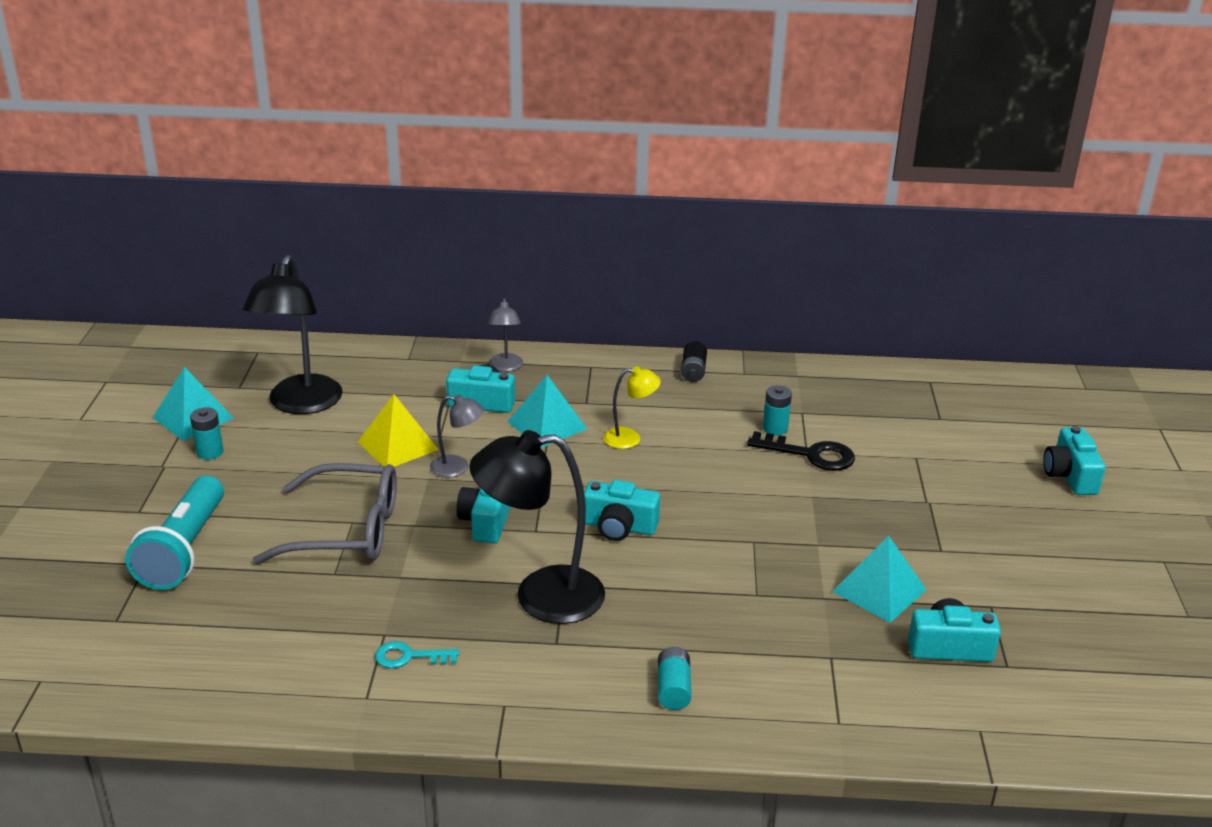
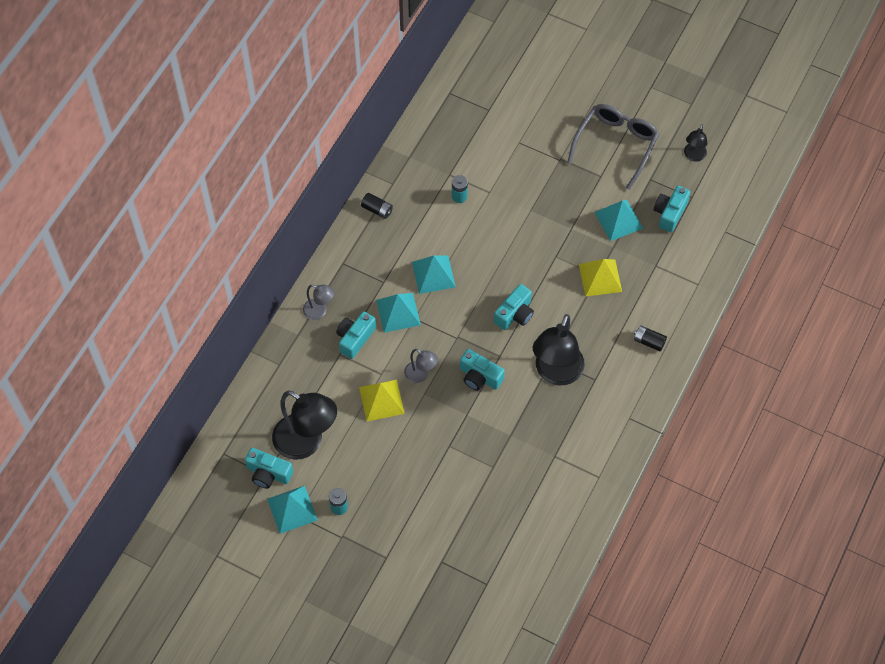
camera: 65 degrees left, 30 degrees up
(184, 550) = (437, 539): turquoise flashlight -> none
(347, 530) = (456, 450): grey glasses -> grey glasses (616, 145)
(409, 657) = (577, 449): turquoise key -> none
(457, 468) = (421, 375): grey lamp -> grey lamp turned 90 degrees clockwise
(630, 438) = (433, 274): yellow lamp -> turquoise pyramid
(673, 689) = (649, 341): turquoise battery -> black battery
(753, 598) = (600, 278): none -> yellow pyramid
(810, 454) = (492, 191): black key -> none
(1070, 475) = (568, 82): turquoise camera -> turquoise camera (268, 473)
(1090, 646) = (693, 156): none -> black lamp

